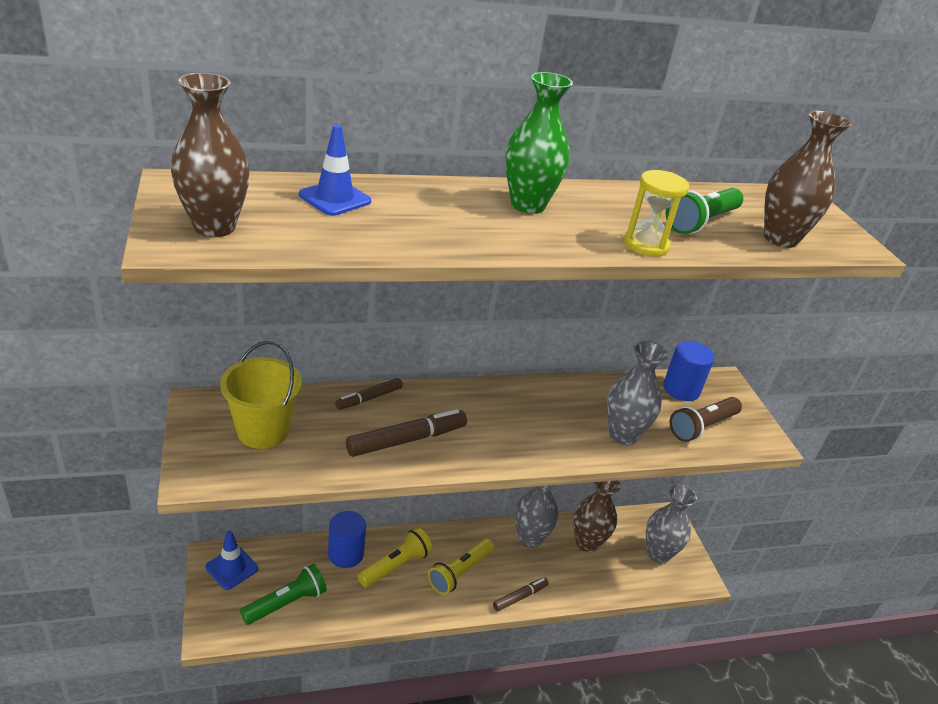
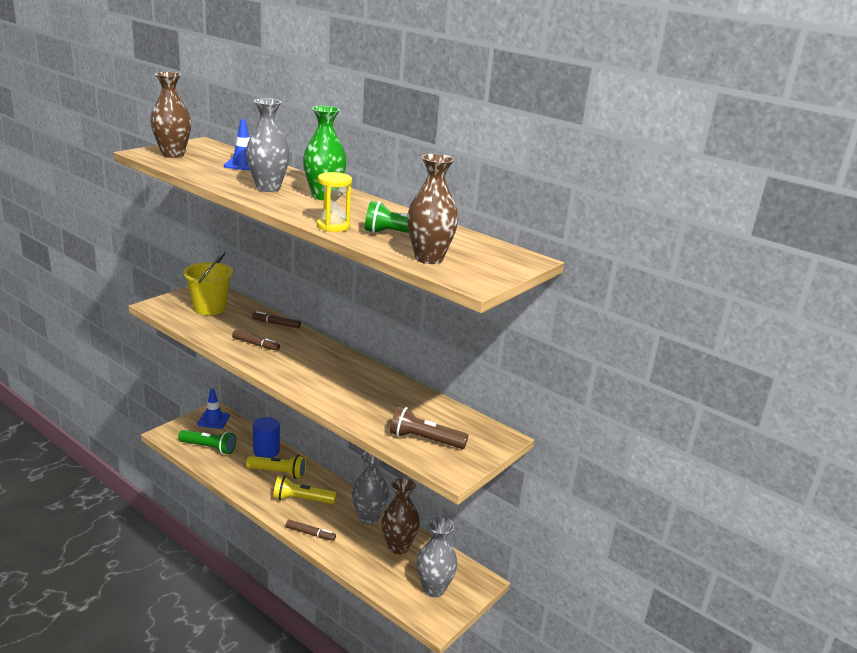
camera: 55 degrees right, 10 degrees down
(406, 440) = (256, 344): brown marker -> brown marker, size x0.61
(623, 435) = (365, 410): grey vase -> grey vase (268, 188)
(681, 389) = (458, 421): blue cylinder -> none

